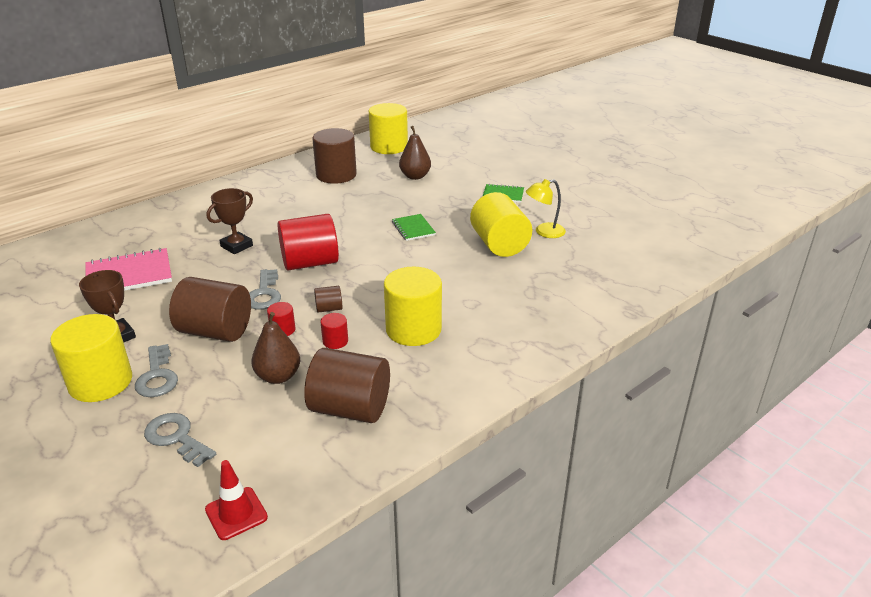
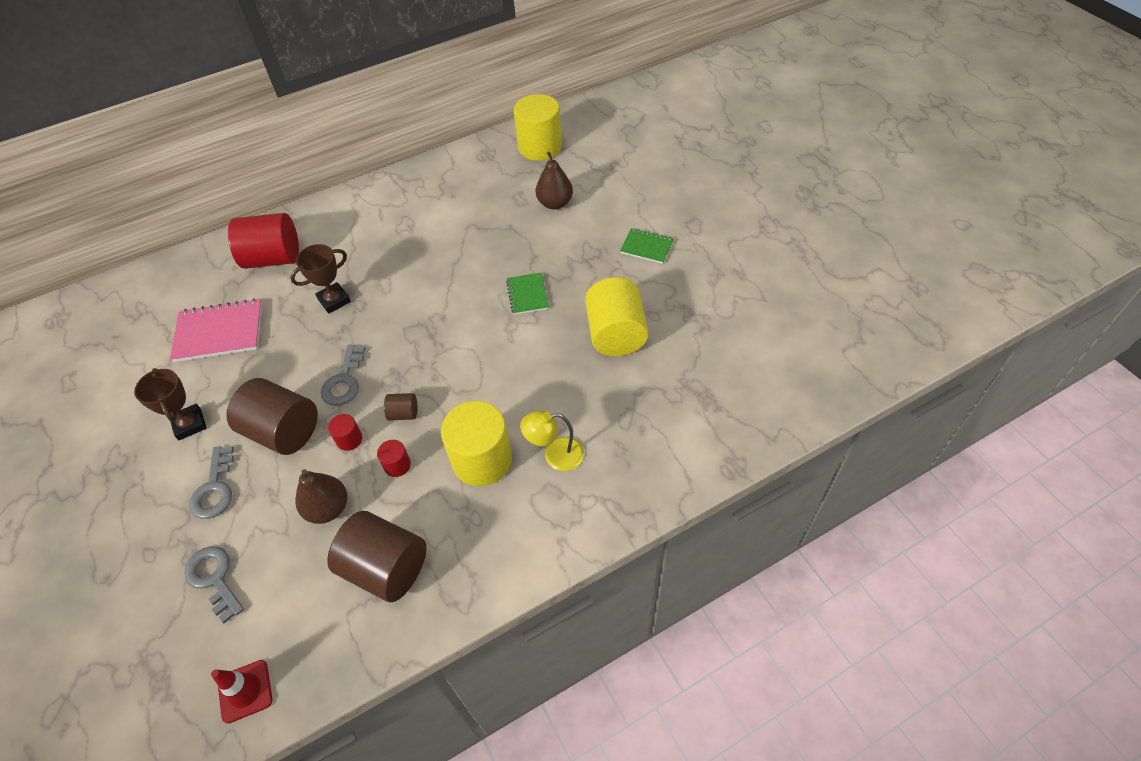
camera: 15 degrees right, 20 degrees up
(100, 382) = (162, 488): yellow cylinder -> none
(310, 263) = (402, 337): red cylinder -> red cylinder (273, 258)
(336, 175) = (467, 192): brown cylinder -> none
(544, 232) = (674, 319): yellow lamp -> yellow lamp (555, 455)

